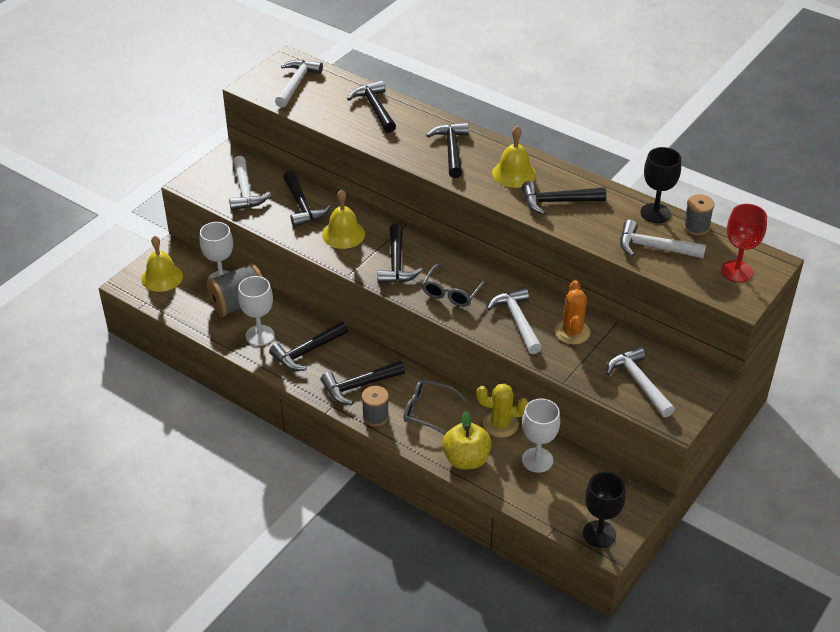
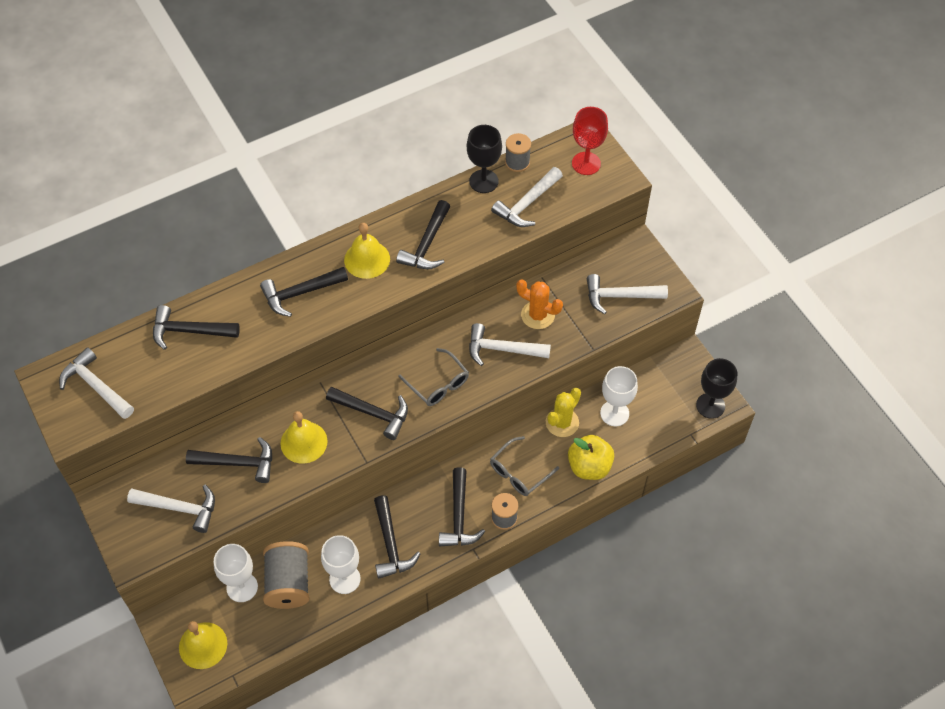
camera: 65 degrees left, 15 degrees up
(451, 150) = (300, 293): black hammer -> black hammer turned 45 degrees counterclockwise

